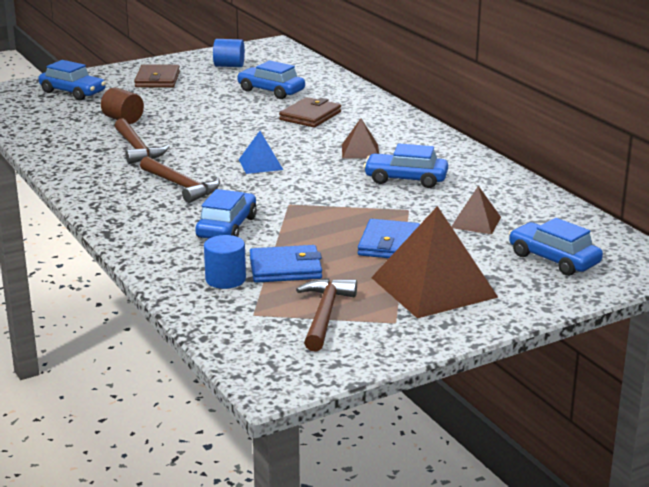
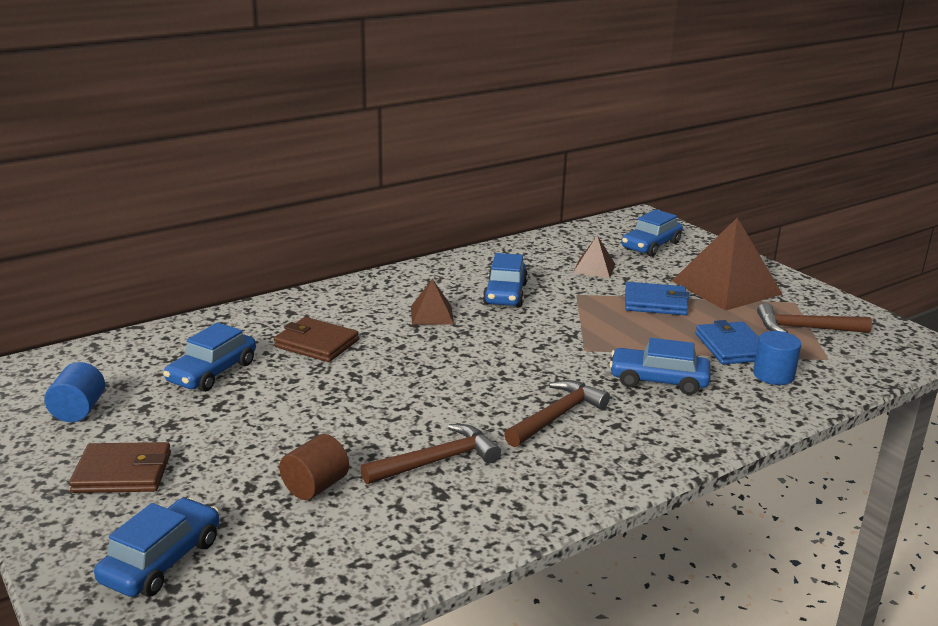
camera: 95 degrees left, 0 degrees up
(260, 164) = (479, 369): blue pyramid -> none

